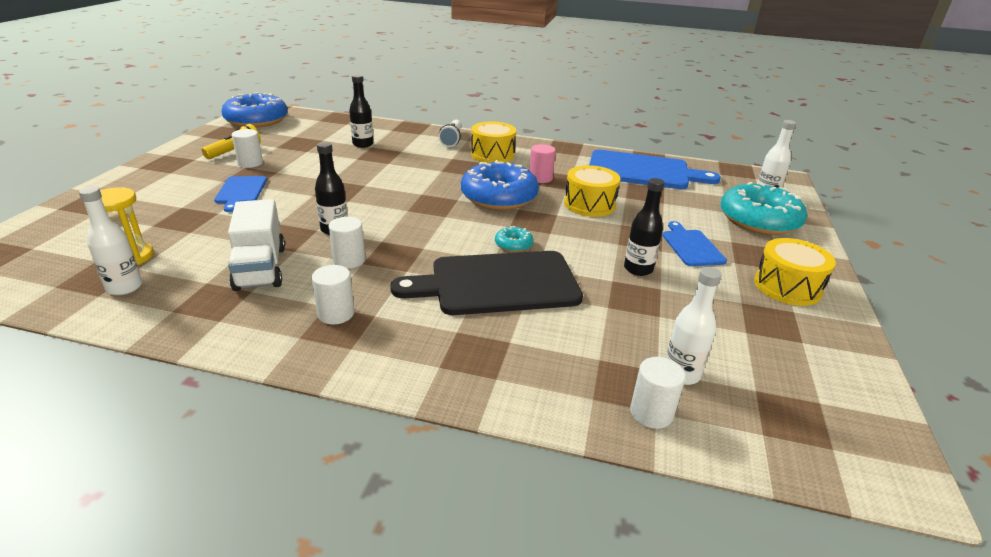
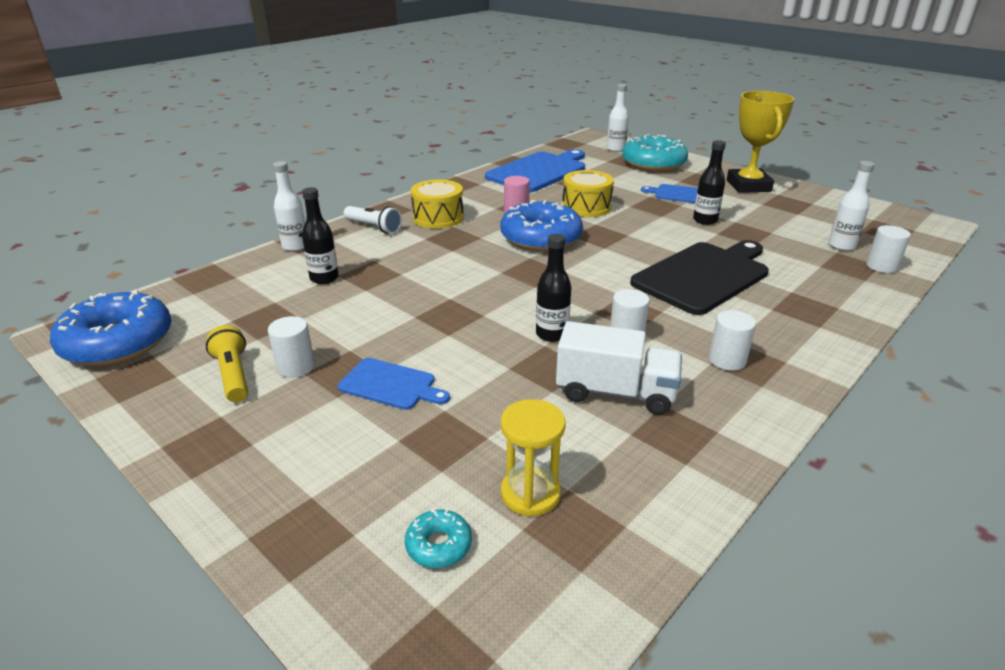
camera: 60 degrees left, 0 degrees up
(124, 287) = (615, 501): white bottle -> white bottle (295, 246)
(497, 283) = (703, 276): black cutting board -> black cutting board turned 150 degrees counterclockwise
(513, 244) = (640, 254): turquoise donut -> turquoise donut (438, 545)
(787, 287) = (748, 186): yellow drum -> yellow trophy

